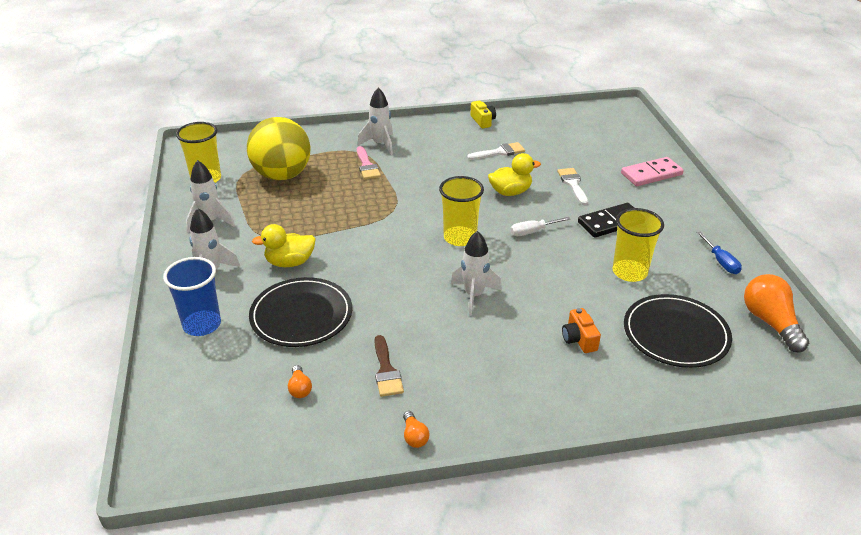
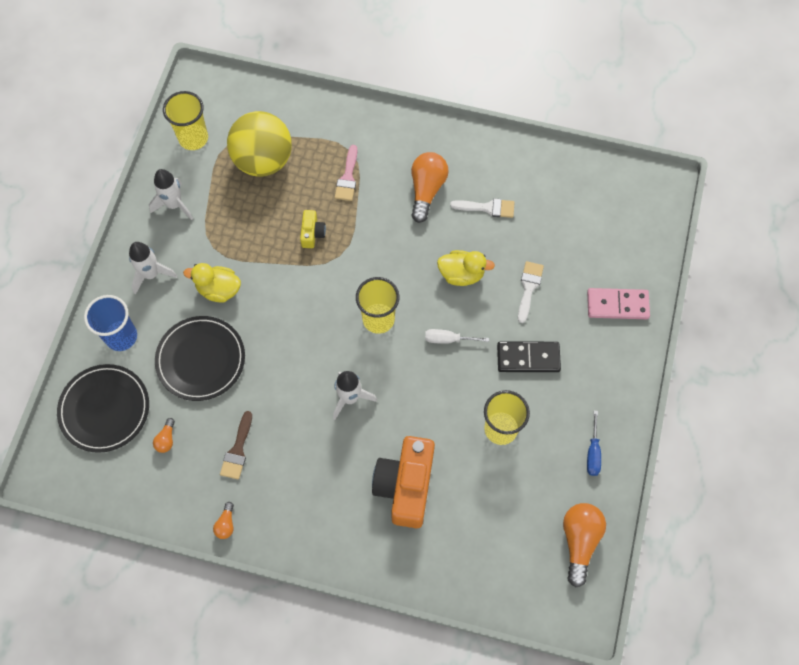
camera: 25 degrees right, 30 degrees up
(380, 144) = (377, 148): white rocket -> none
(441, 156) = (426, 190): none -> orange light bulb
(483, 121) = (501, 148): yellow camera -> yellow camera (312, 233)
(579, 339) = (405, 486): orange camera -> orange camera, size x2.17
(675, 334) = (489, 516): black plate -> black plate (104, 409)

